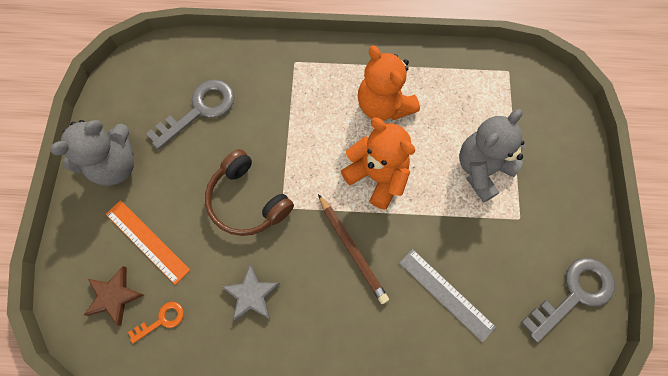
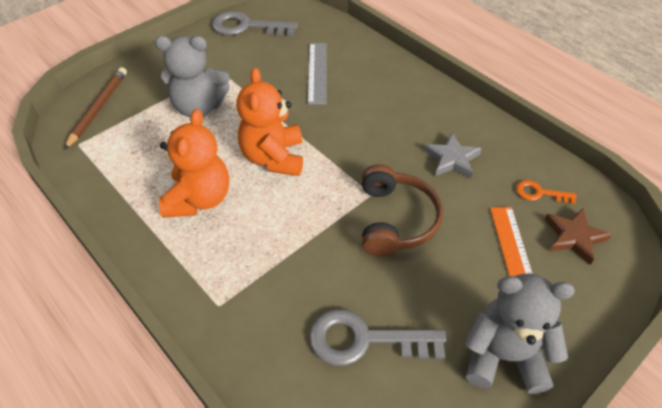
camera: 135 degrees left, 20 degrees down
(352, 250) = (348, 132): brown pencil -> brown pencil (98, 108)

